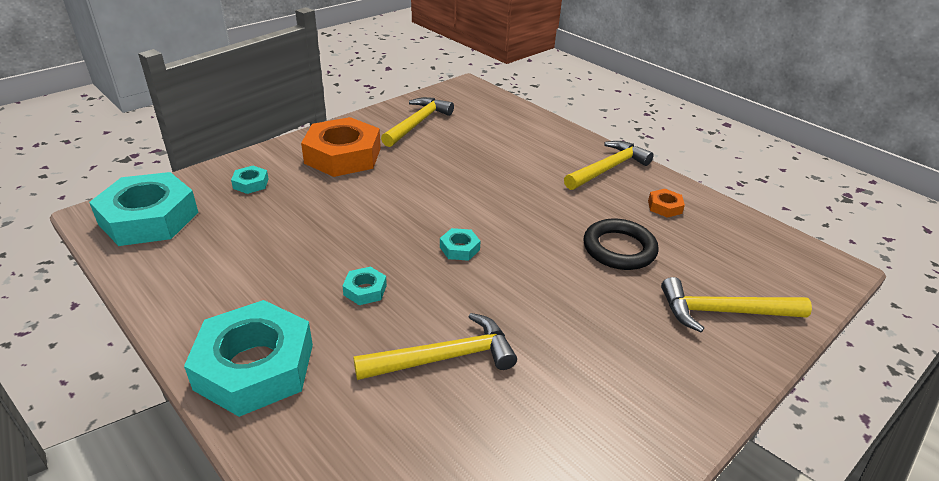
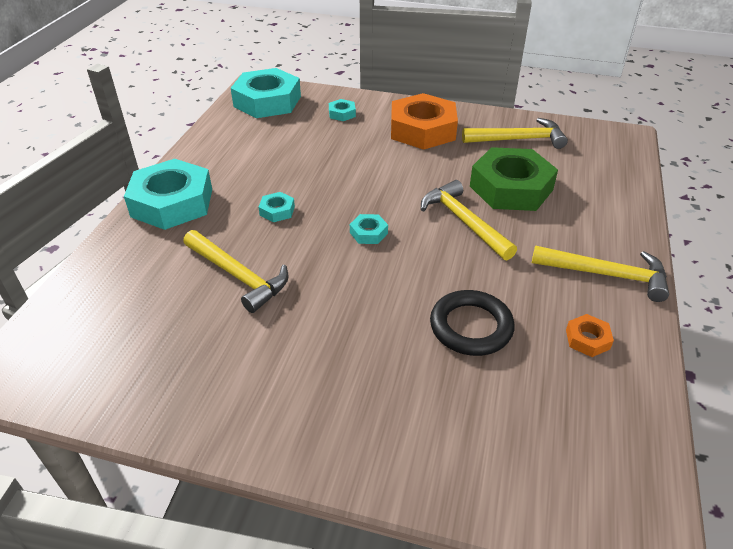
camera: 60 degrees right, 5 degrees up
(475, 156) = (511, 188): none -> green nut
(723, 311) = (446, 436): yellow hammer -> yellow hammer (464, 221)

